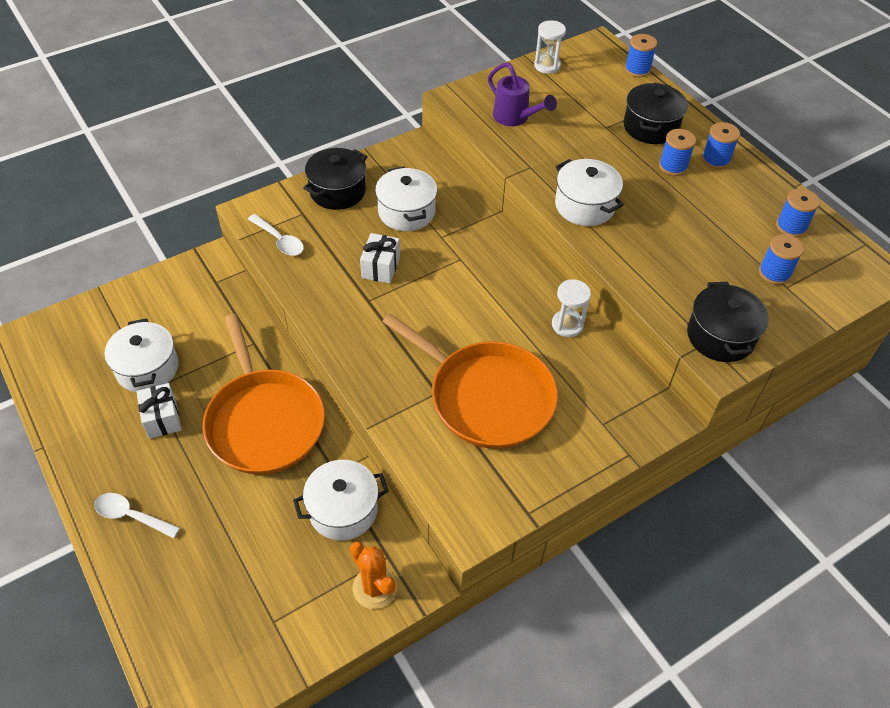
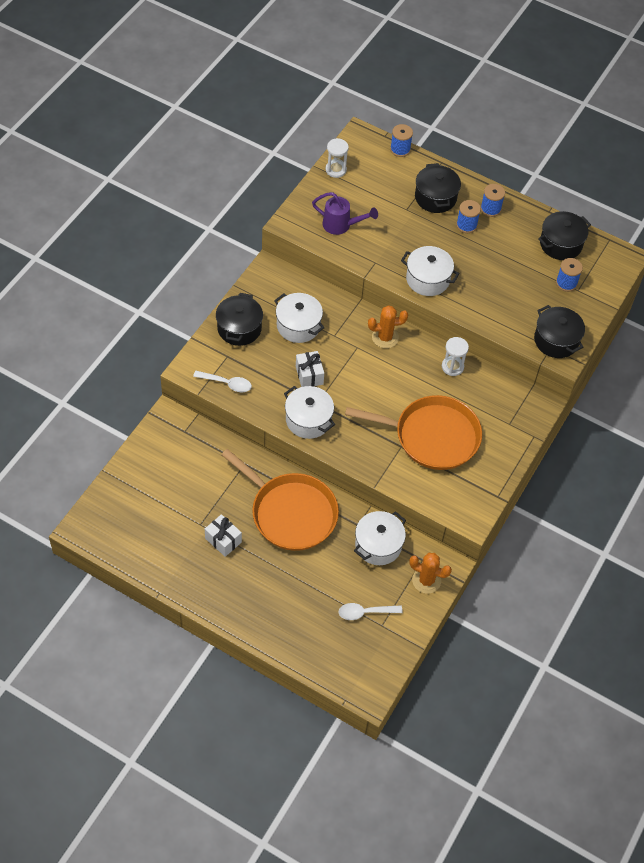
camera: 30 degrees left, 5 degrees up
(131, 516) = (252, 607): white spoon -> white spoon (365, 612)
(147, 368) = (186, 512): white pot -> white pot (308, 420)
(502, 261) = (385, 337): none -> orange cactus
(791, 227) = (560, 244): blue spool -> black pot

